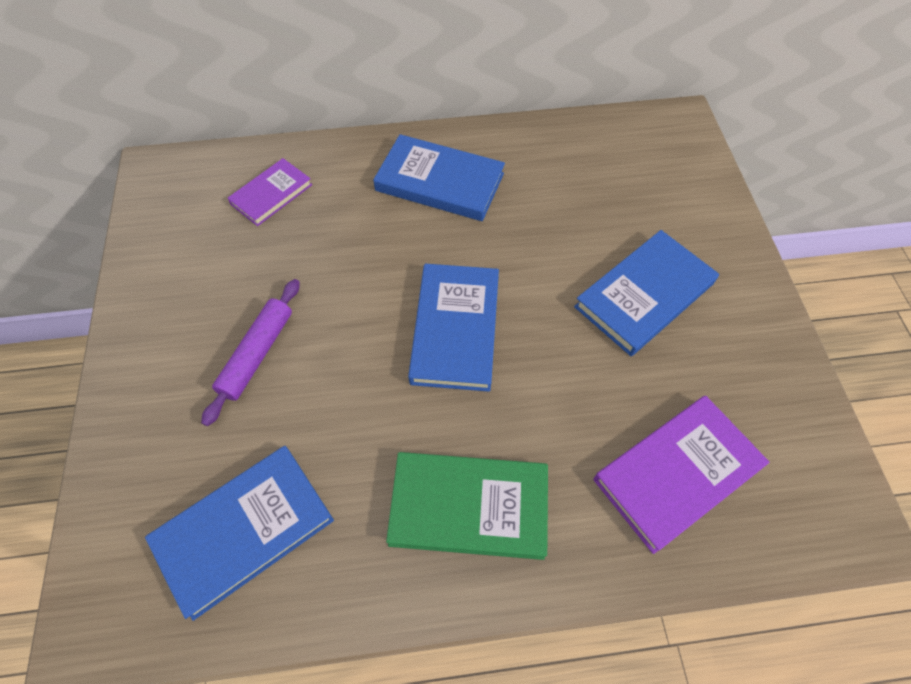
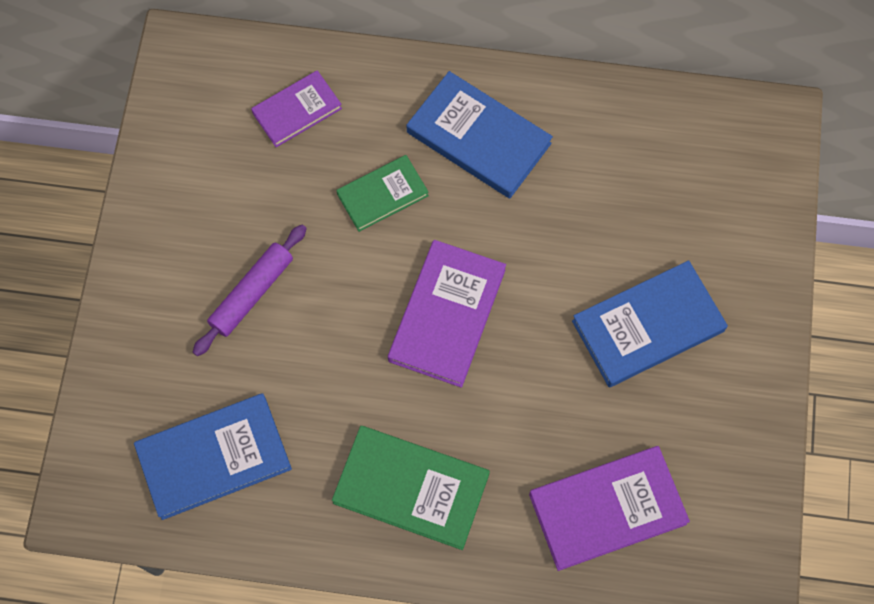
camera: 15 degrees right, 10 degrees up
(366, 242) = (382, 194): none -> green book
(455, 329) = (447, 315): blue book -> purple book

